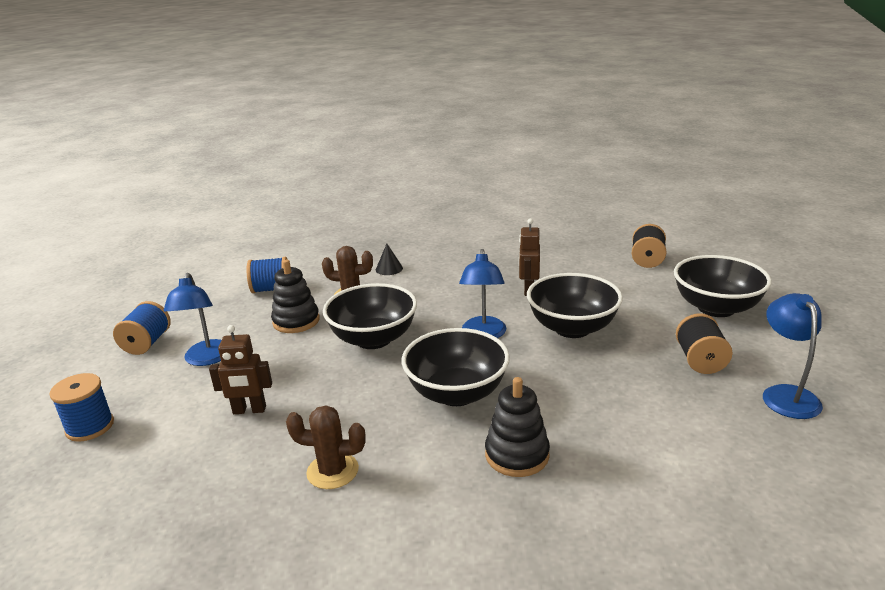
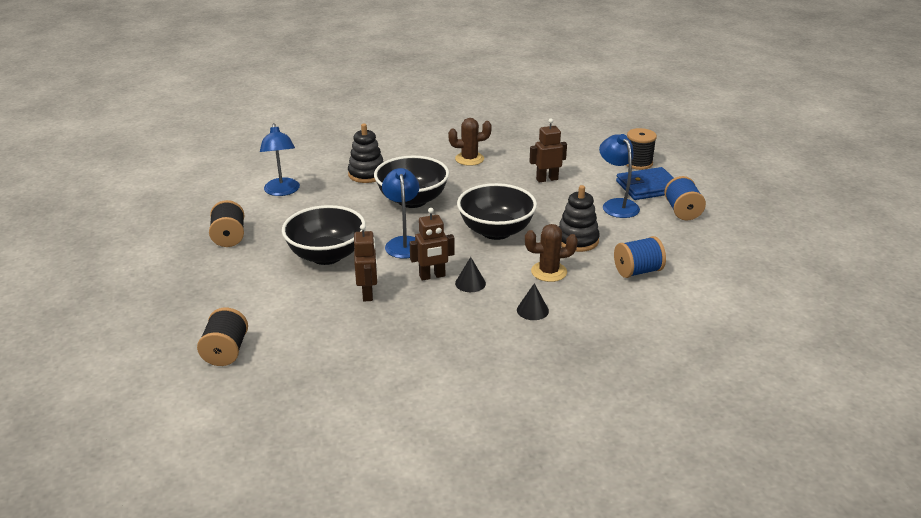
camera: 165 degrees right, 5 degrees up
(90, 427) = (638, 163): blue spool -> black spool
(136, 381) = (647, 187): none -> blue wallet
(430, 291) = (470, 283): none -> black cone
(463, 299) = (432, 276): none -> brown robot
(716, 308) = (186, 288): black bowl -> none
(786, 394) = (182, 219): blue lamp -> blue lamp (282, 191)

